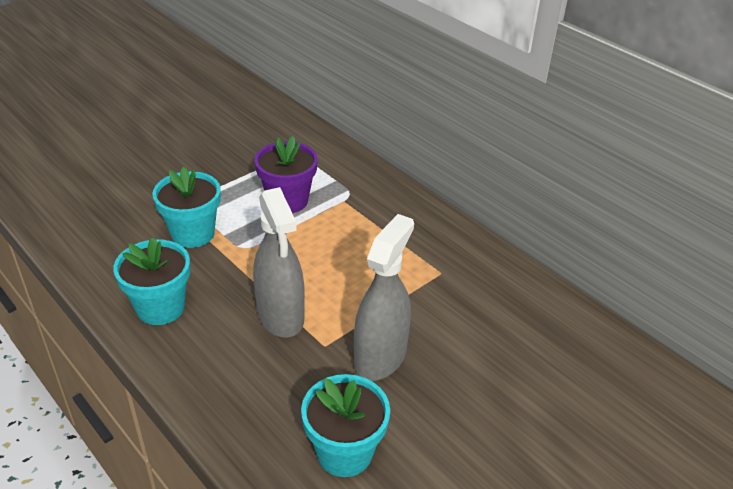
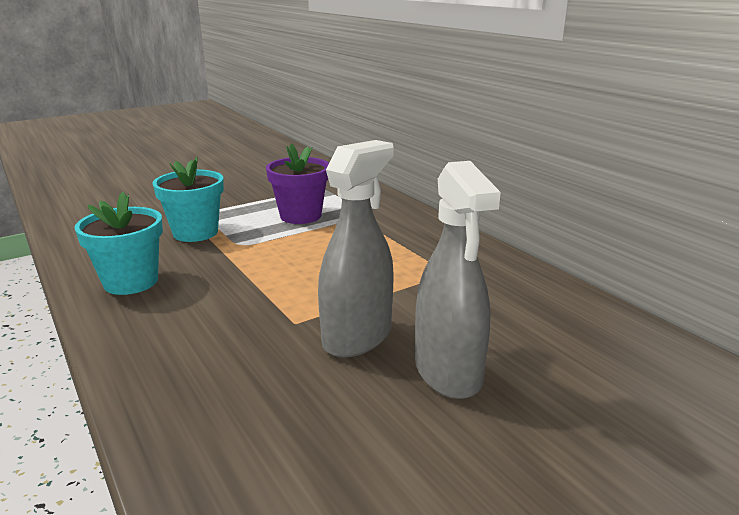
camera: 10 degrees right, 15 degrees down
(280, 316) = (255, 295): grey spray bottle -> grey spray bottle (448, 372)
(344, 452) = (279, 426): turquoise flower pot -> none

